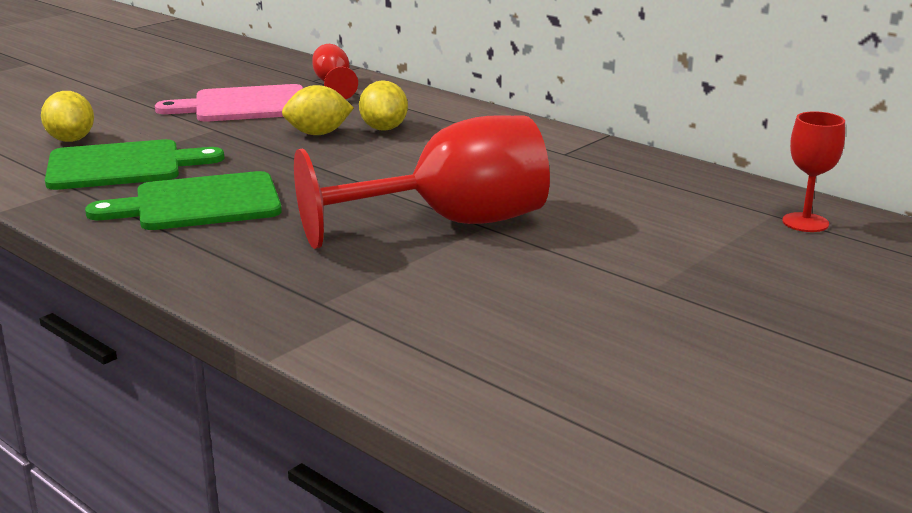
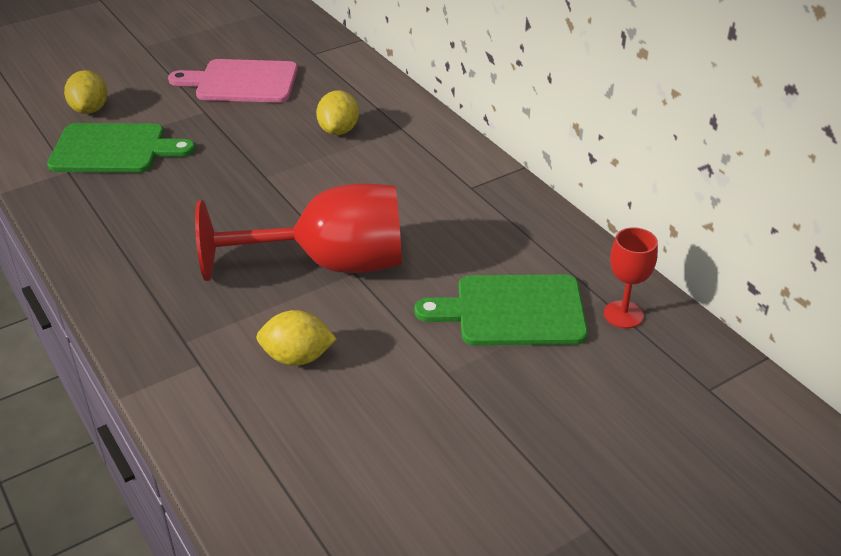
camera: 15 degrees right, 15 degrees up
(199, 203) = (150, 206): green cutting board -> green cutting board (512, 311)
(318, 134) = (282, 129): yellow lemon -> yellow lemon (297, 357)
(333, 85) = (327, 63): red goblet -> none

